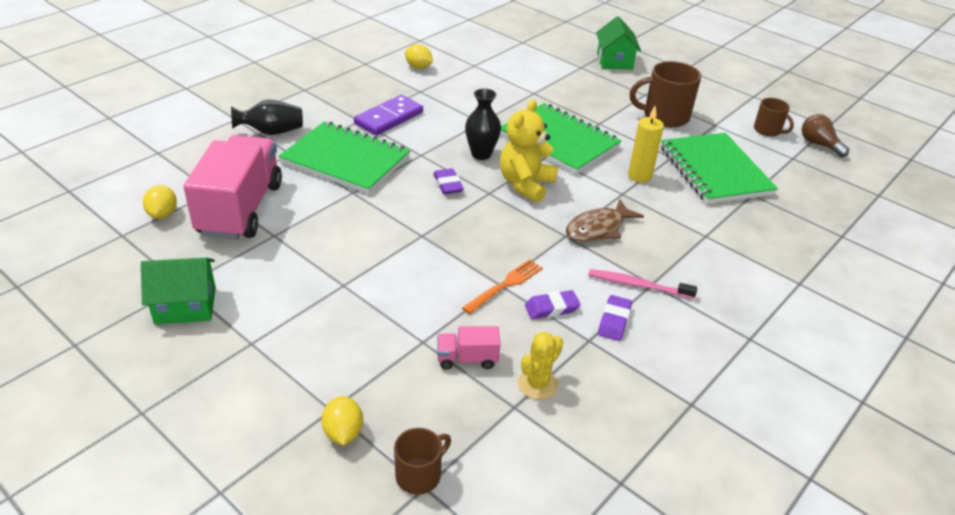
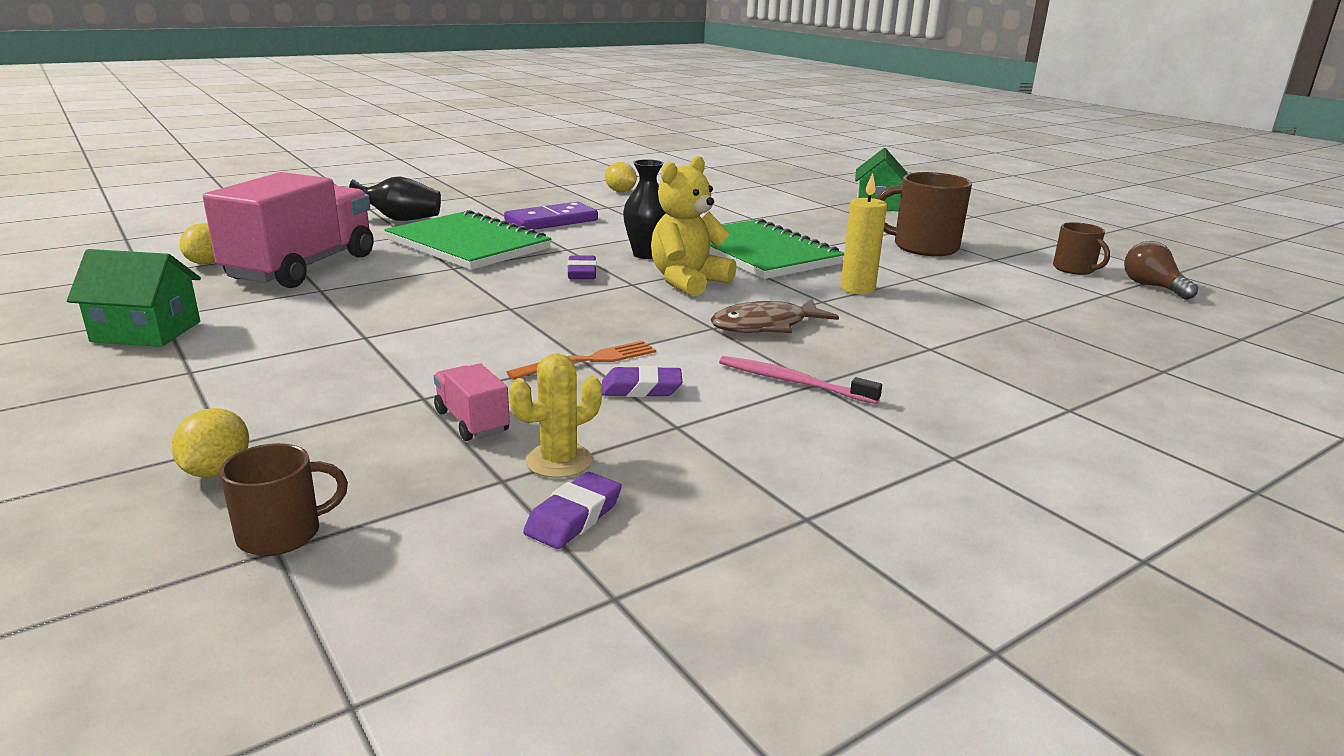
camera: 15 degrees right, 15 degrees down
(467, 359) = (472, 422): pink truck -> pink truck turned 45 degrees clockwise
(614, 321) = (731, 412): purple eraser -> purple eraser (574, 517)
(714, 171) = (974, 294): green notebook -> none

